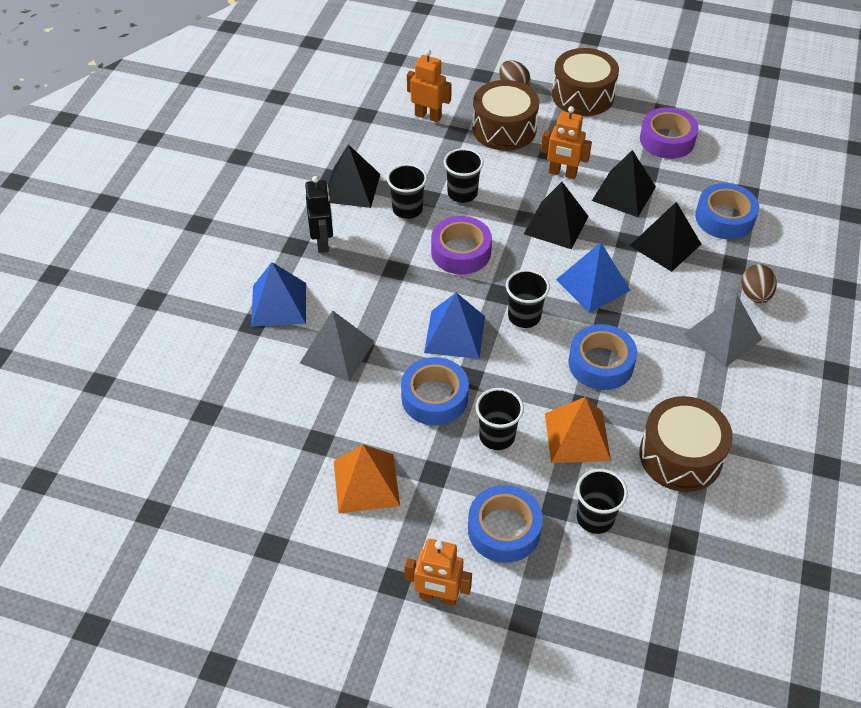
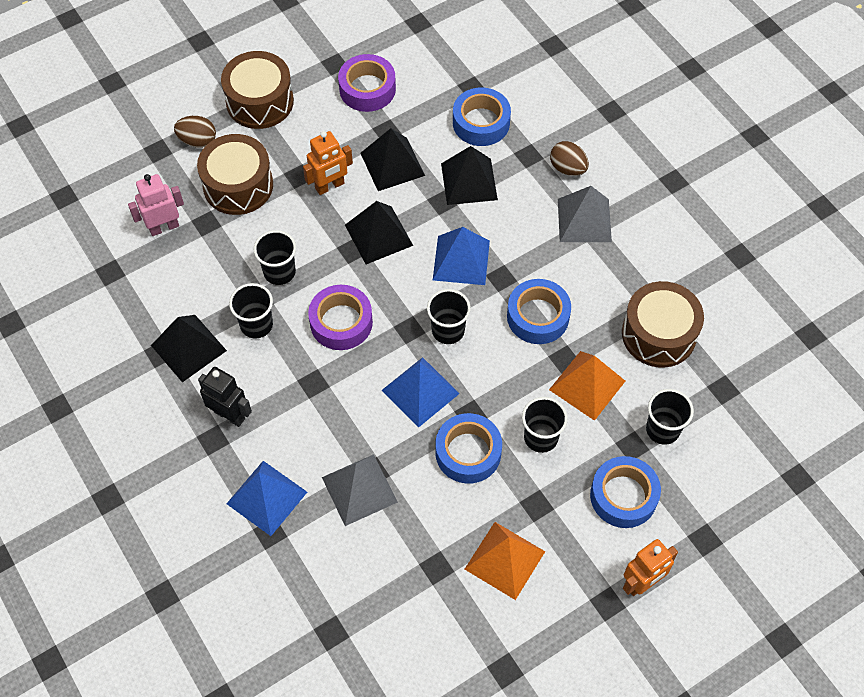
camera: 50 degrees left, 10 degrees up
(428, 116) = (164, 227): orange robot -> pink robot

